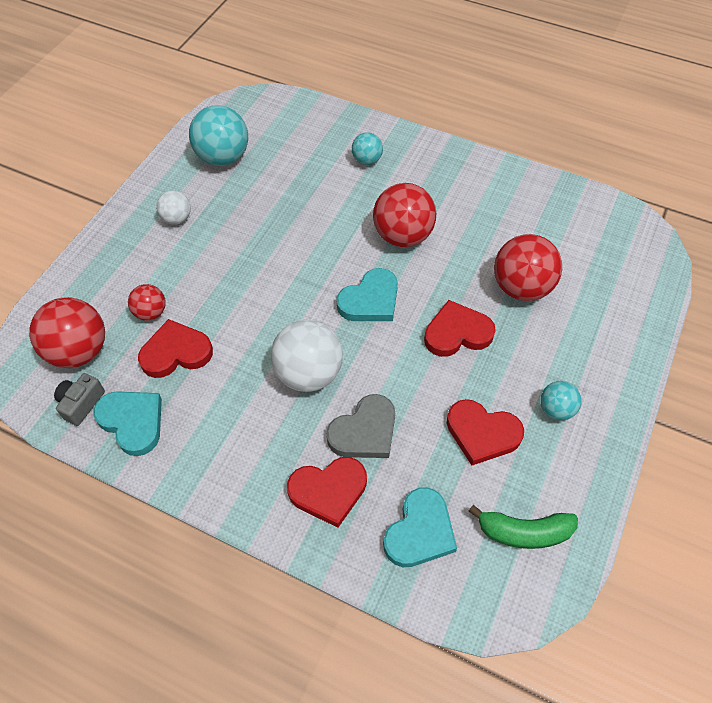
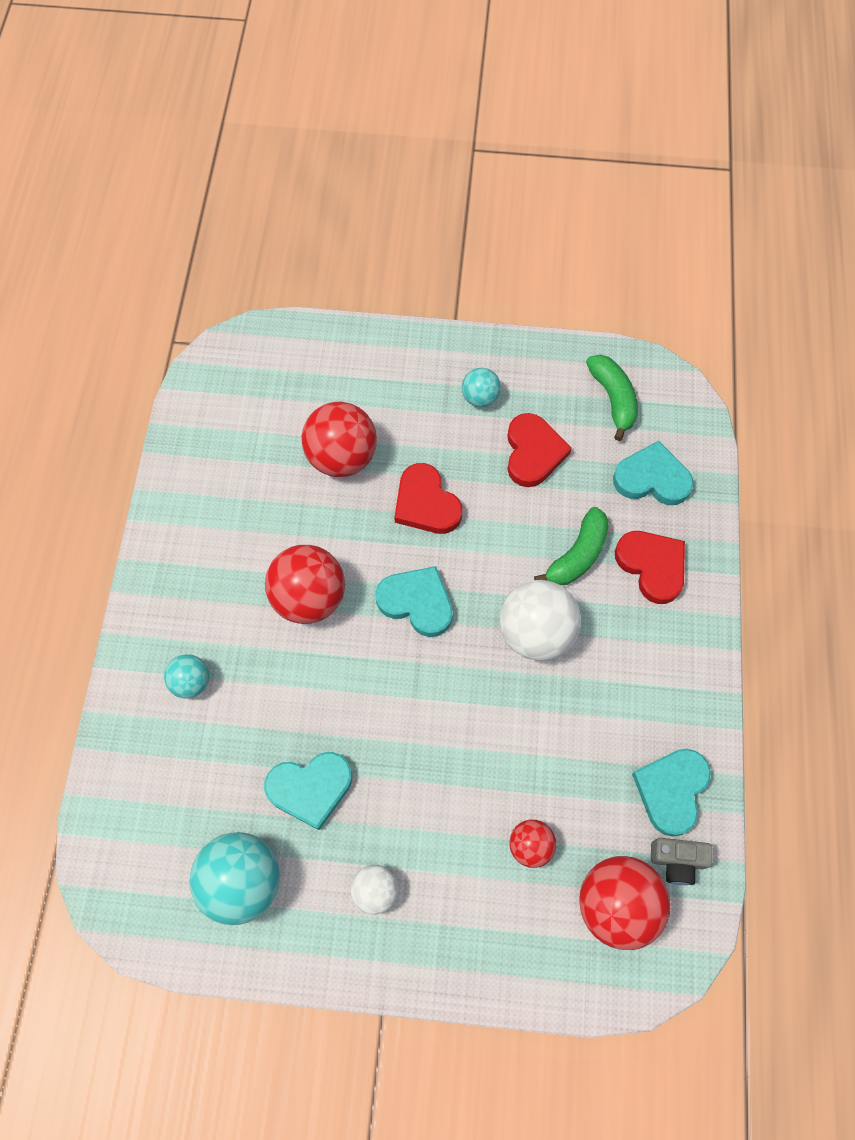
camera: 110 degrees left, 10 degrees up
(176, 352) = (570, 787): red heart -> none
(262, 203) = (310, 788): none -> turquoise heart
(364, 431) = (577, 555): grey heart -> green banana

